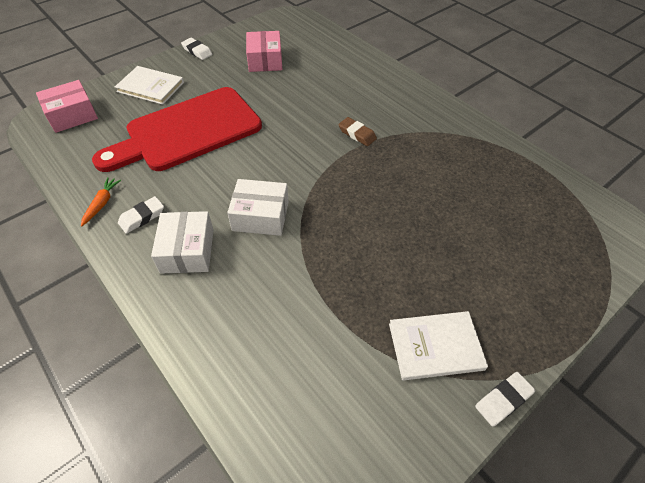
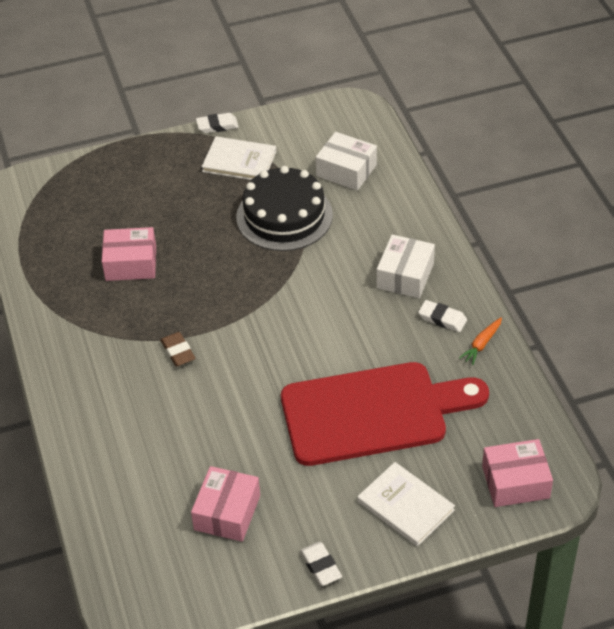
camera: 155 degrees left, 5 degrees down
(142, 217) = (442, 319): white eraser -> white eraser turned 45 degrees clockwise
(260, 216) = (327, 289): white box -> white box (346, 170)
(340, 284) = (284, 216): none -> black cake
(450, 190) = (131, 263): none -> pink box

